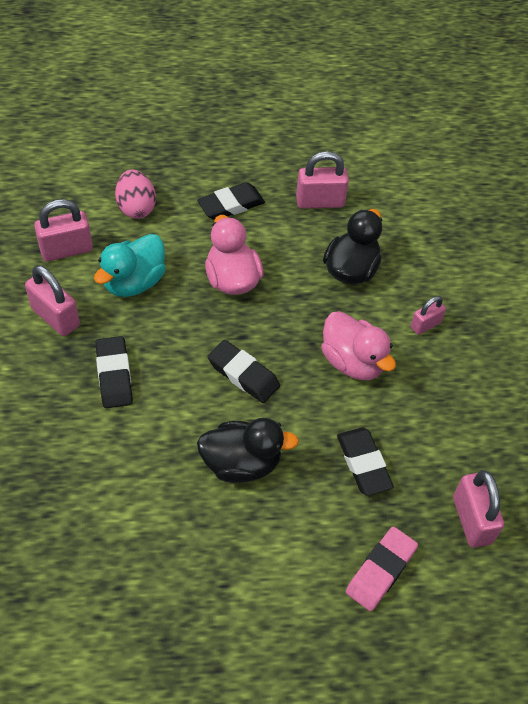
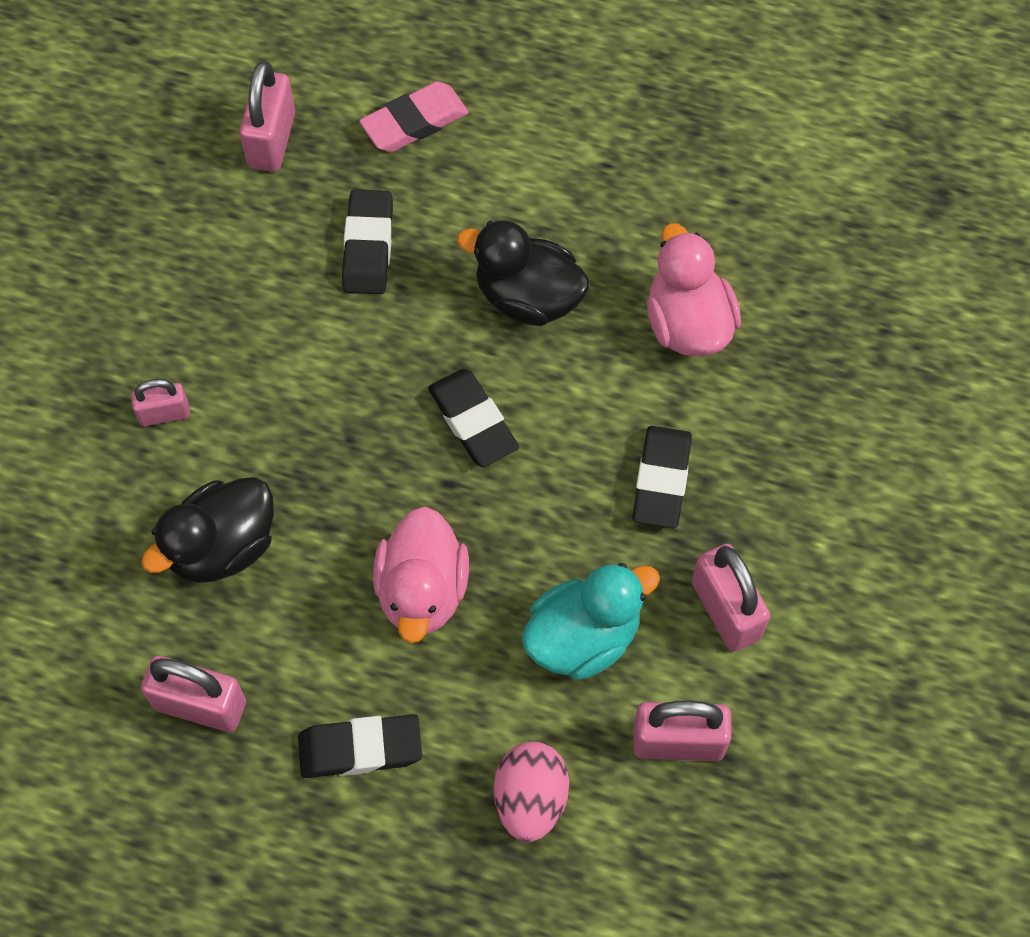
camera: 155 degrees left, 10 degrees up
(353, 362) = (305, 390): pink duck -> pink duck (687, 323)

